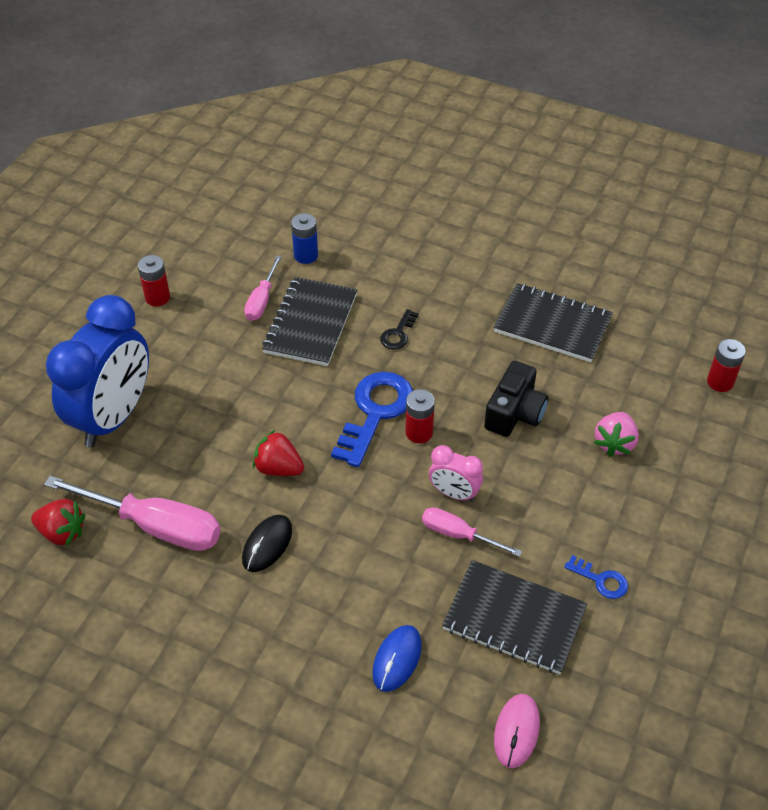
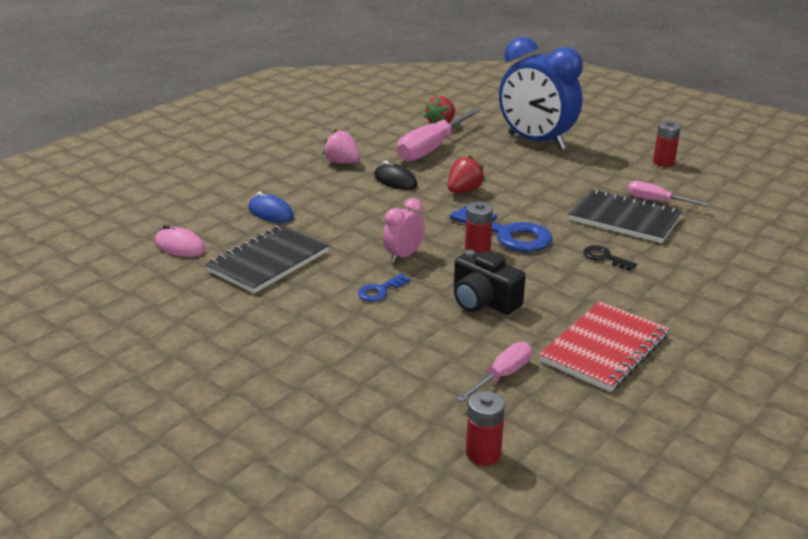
camera: 105 degrees right, 20 degrees down
(306, 255) = (720, 226): blue battery -> none
(458, 534) = (361, 251): pink screwdriver -> pink screwdriver (502, 376)
(552, 325) = (604, 349): black notebook -> red notebook
(601, 580) = (274, 308): blue key -> blue key (380, 290)
(614, 443) = (422, 351): pink strawberry -> pink strawberry (342, 162)

